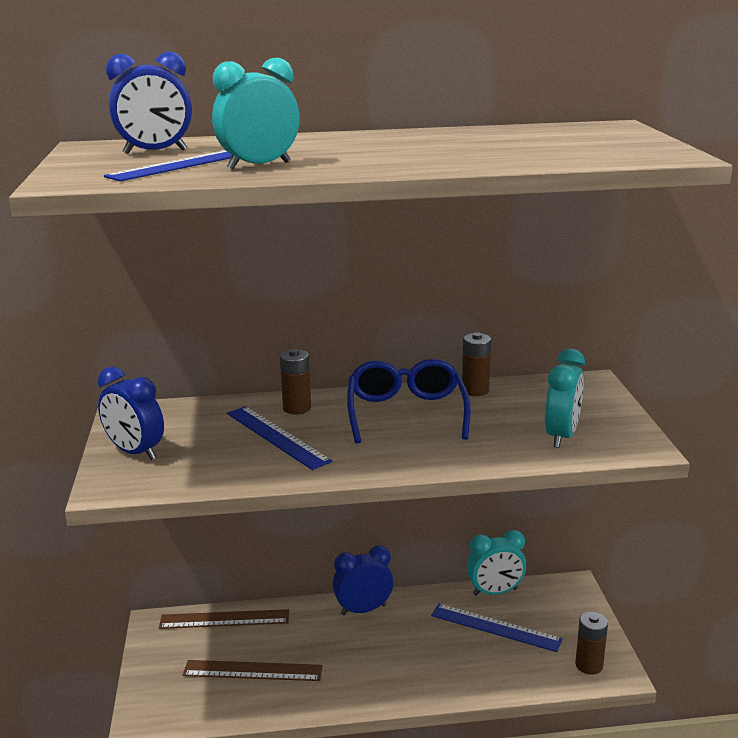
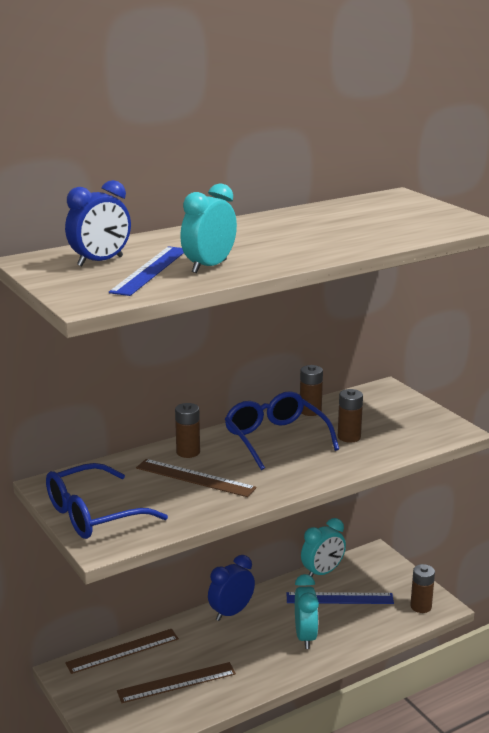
camera: 25 degrees left, 0 degrees up
(135, 452) = (93, 515): blue clock -> blue glasses
(277, 437) = (195, 478): blue ruler -> brown ruler
(495, 427) = (349, 437): none -> brown battery
(561, 436) = (399, 434): turquoise clock -> turquoise clock (305, 637)

